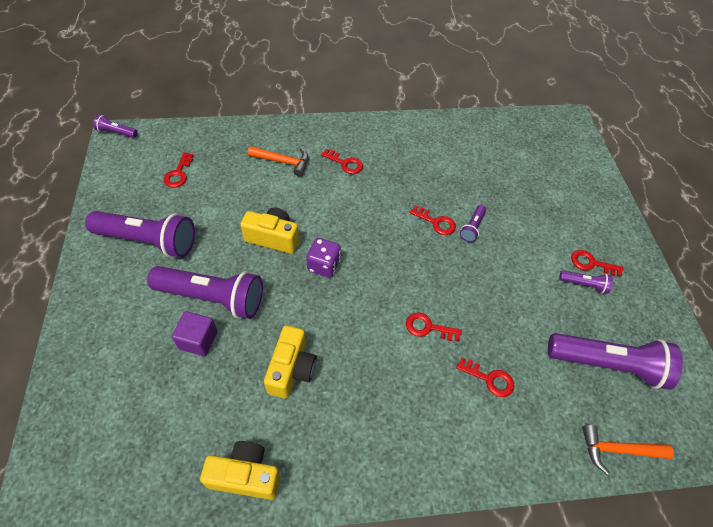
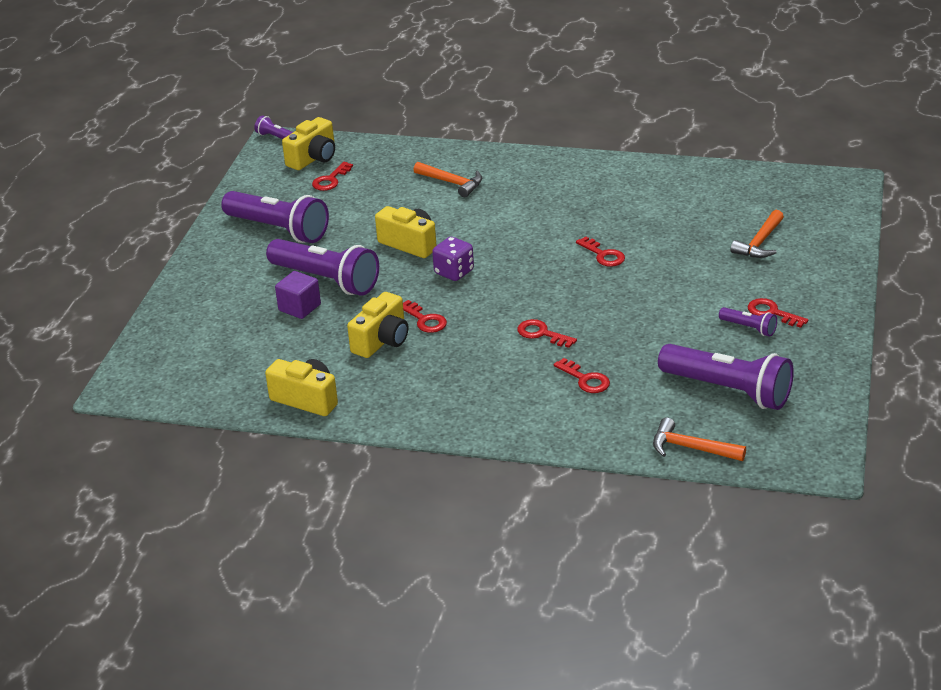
camera: 25 degrees right, 20 degrees down
(156, 151) = (313, 158): none -> yellow camera
(345, 163) = (524, 192): red key -> red key (425, 320)
(472, 227) = (644, 265): purple flashlight -> none
(543, 188) = (760, 243): none -> orange hammer

